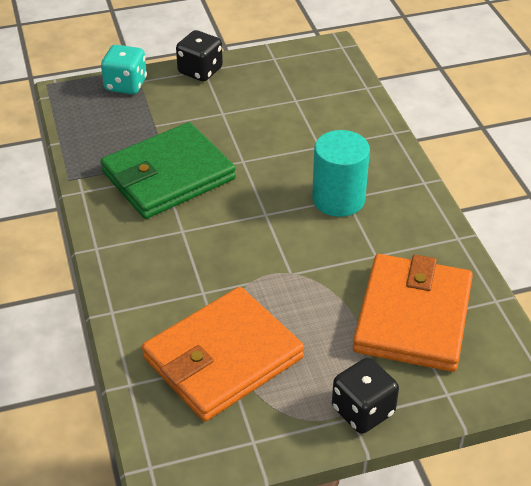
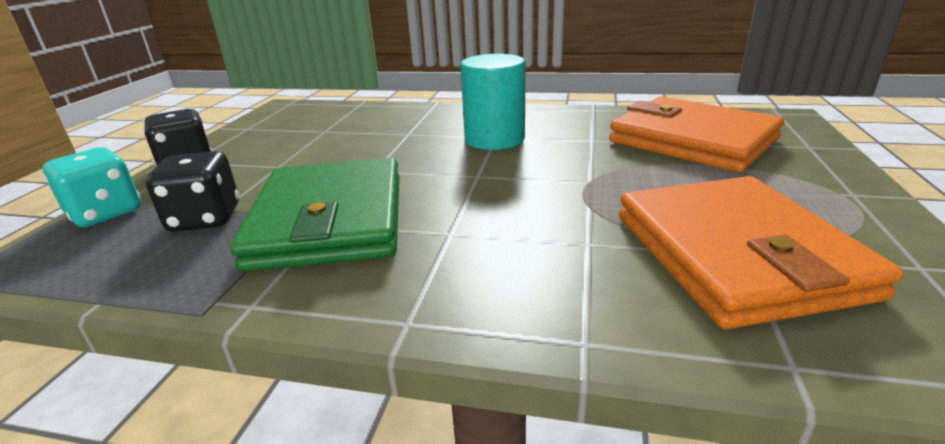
camera: 60 degrees left, 15 degrees down
(363, 411) = (842, 186): black dice -> black dice (205, 219)

